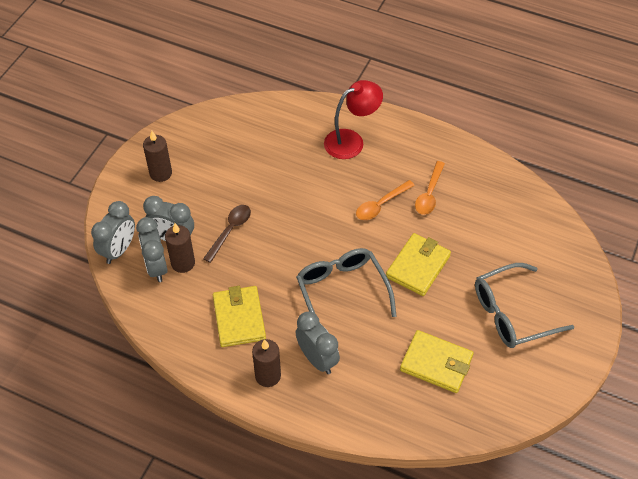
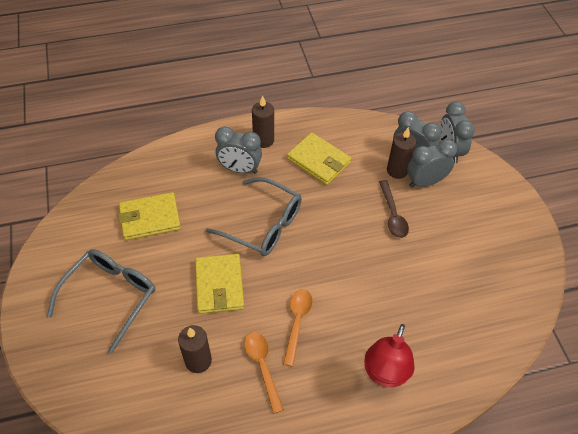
camera: 140 degrees right, 0 degrees up
(160, 173) = (497, 223): brown candle -> brown candle (198, 360)

